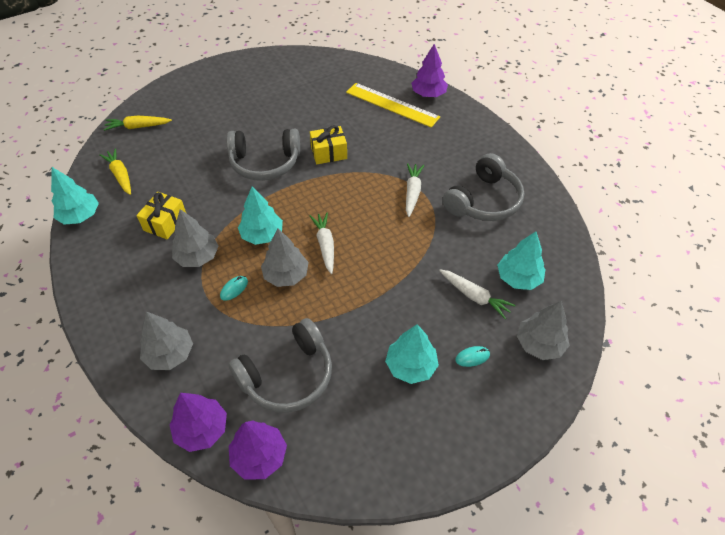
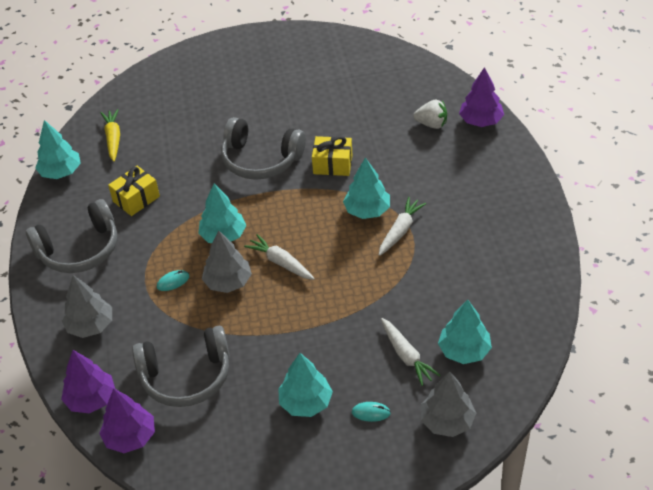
camera: 25 degrees right, 5 degrees down
(138, 127) = (150, 89): yellow carrot -> none
(197, 257) = (152, 241): grey tree -> none
(325, 245) = (281, 262): white carrot -> white carrot turned 60 degrees counterclockwise
(376, 183) = (367, 210): none -> turquoise tree
(392, 104) = (431, 124): yellow ruler -> white strawberry
(484, 201) = (474, 259): grey headphones -> grey headphones (79, 249)

